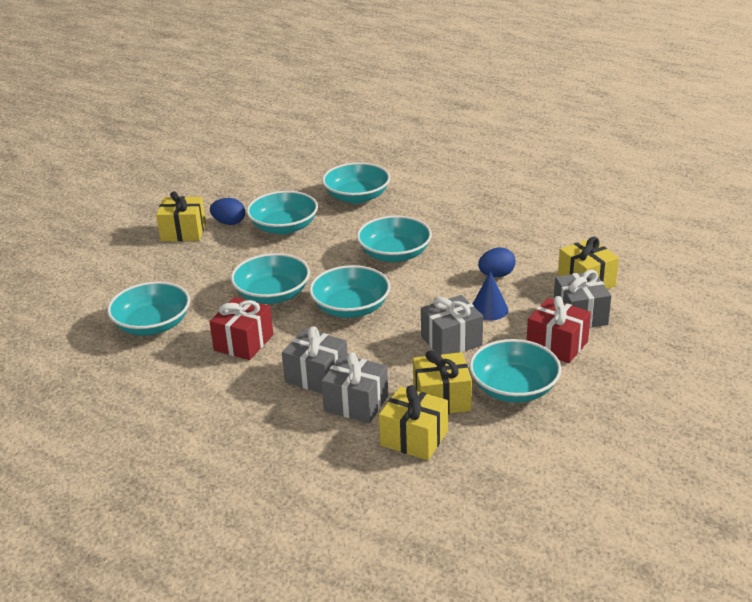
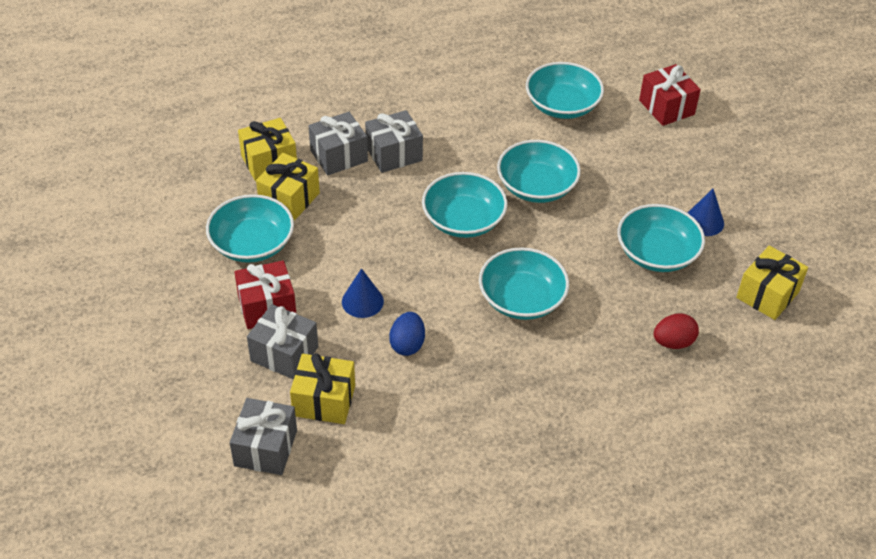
camera: 125 degrees right, 15 degrees up
(183, 232) = (714, 184): yellow gift -> yellow gift (767, 295)
(229, 223) = (704, 221): blue egg -> blue cone
(244, 342) = (482, 139): red gift -> red gift (666, 107)
(357, 197) = (673, 342): turquoise bowl -> red egg
(451, 341) = (348, 249): grey gift -> grey gift (265, 448)

